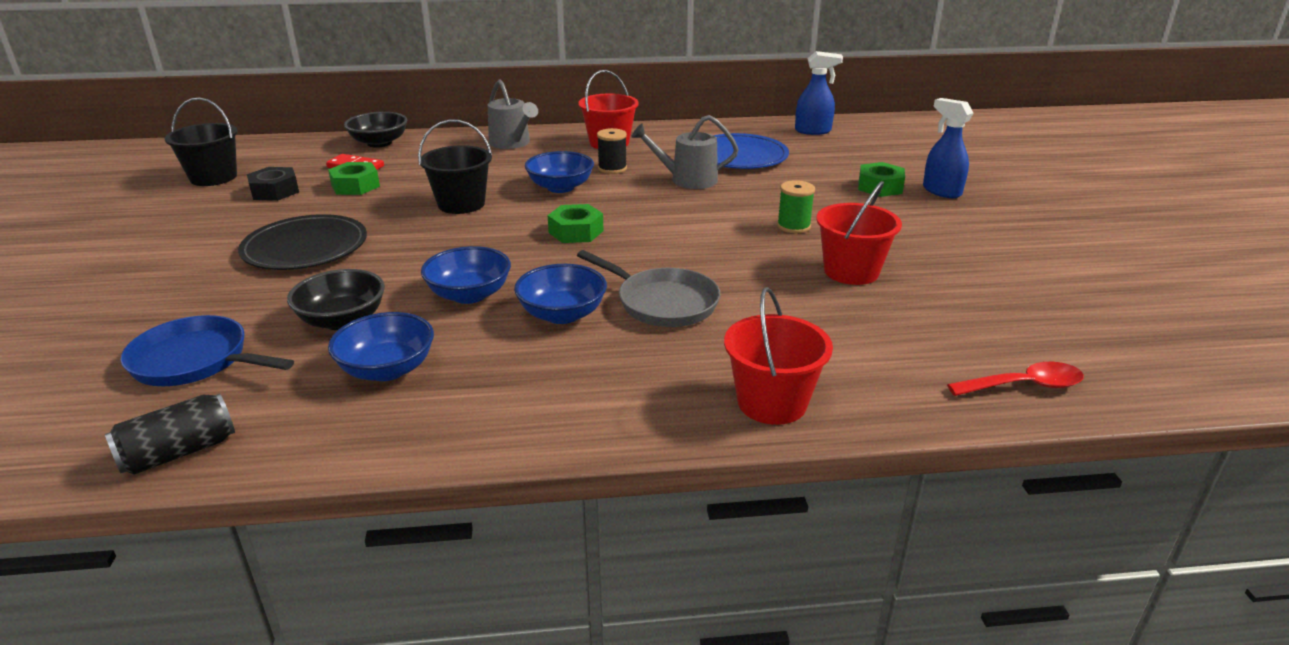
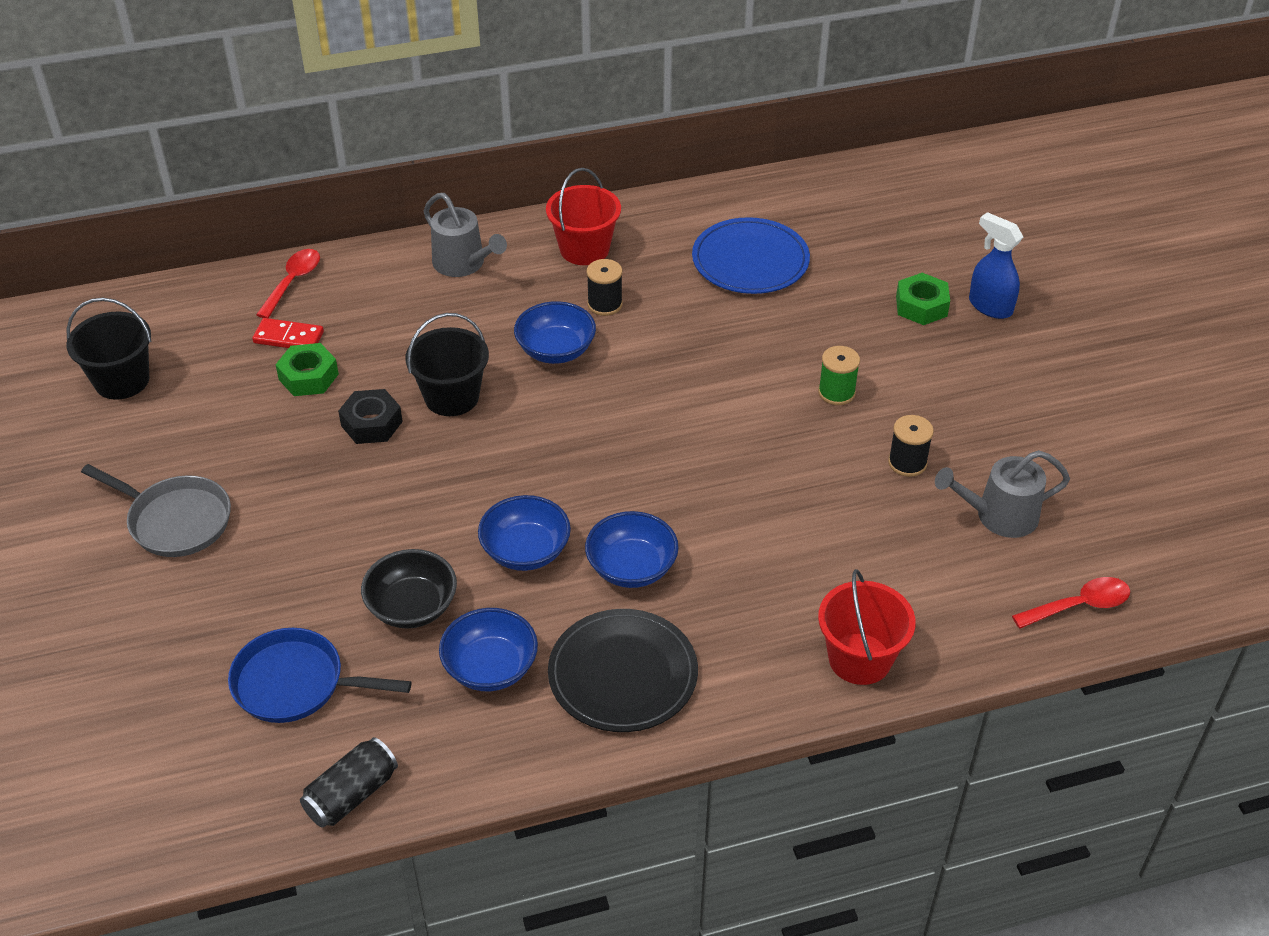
camera: 10 degrees left, 15 degrees up
(275, 191) = (215, 399): black nut -> black nut (372, 423)
(305, 247) = (310, 498): black plate -> black plate (623, 674)
(379, 143) = (293, 282): black bowl -> red spoon
(576, 232) = (601, 432): green nut -> none
(662, 302) = (726, 537): grey pan -> grey pan (175, 520)
(688, 180) = (700, 318): grey watering can -> grey watering can (999, 516)
(813, 131) = (829, 194): blue spray bottle -> none
(851, 271) = (907, 463): red bucket -> black spool

